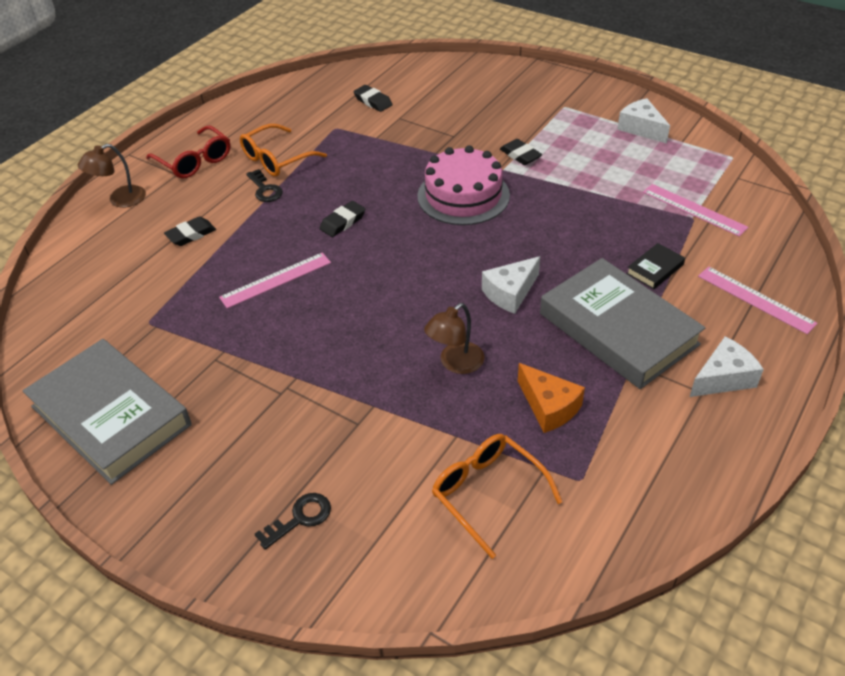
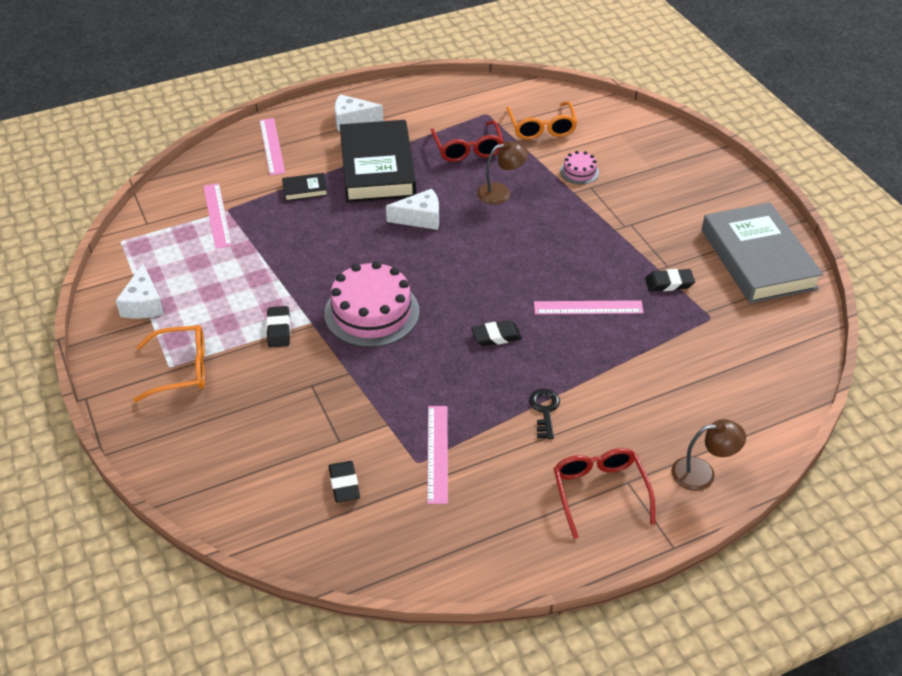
camera: 150 degrees left, 0 degrees up
(191, 234) = (642, 390): black eraser -> black eraser (669, 283)
(277, 159) = (508, 447): orange glasses -> orange glasses (180, 369)
(300, 518) = (654, 157): black key -> none
(326, 137) = (437, 453): none -> pink ruler
(386, 440) = (579, 172): none -> pink cake
(549, 407) = (467, 148): orange cheese -> red glasses
(618, 329) = (377, 167): grey book -> black book

